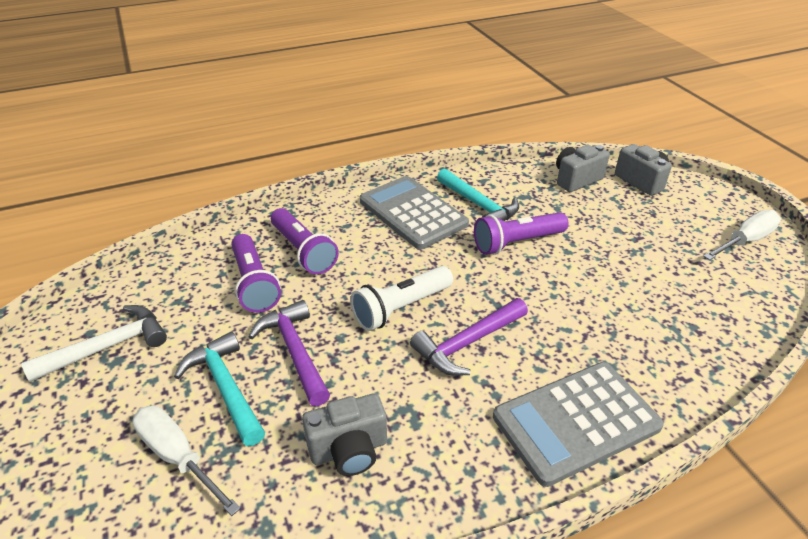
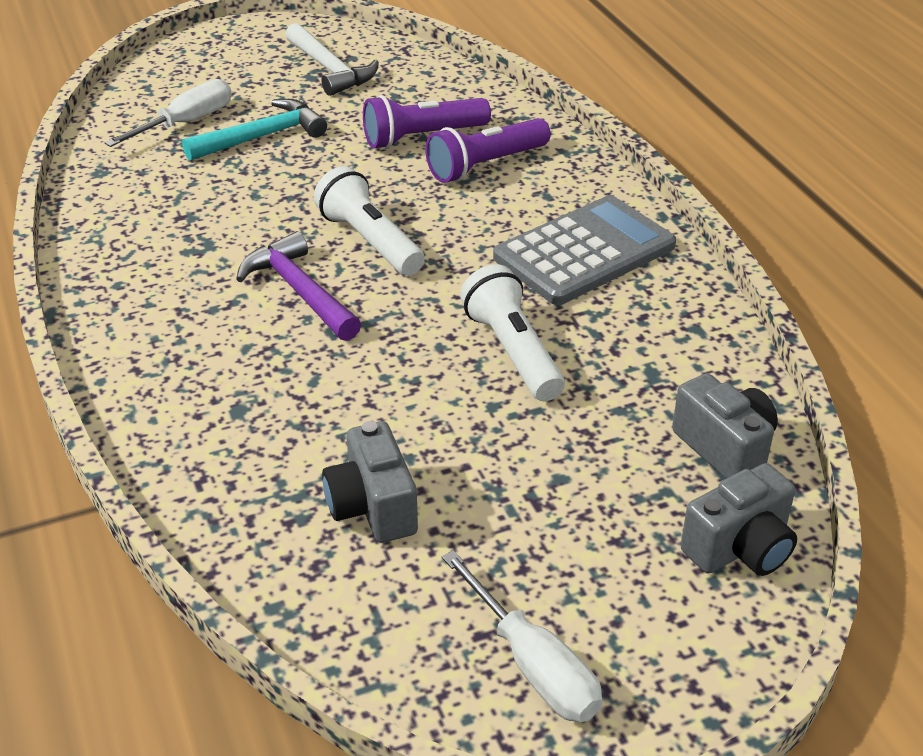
camera: 90 degrees right, 0 degrees up
(295, 352) = (306, 172): purple hammer -> none
(349, 450) = (166, 210): grey camera -> grey camera (372, 507)
(478, 205) = (615, 318): turquoise hammer -> none
(517, 243) = (513, 351): purple flashlight -> white flashlight
(576, 422) = (156, 366): grey calculator -> none

